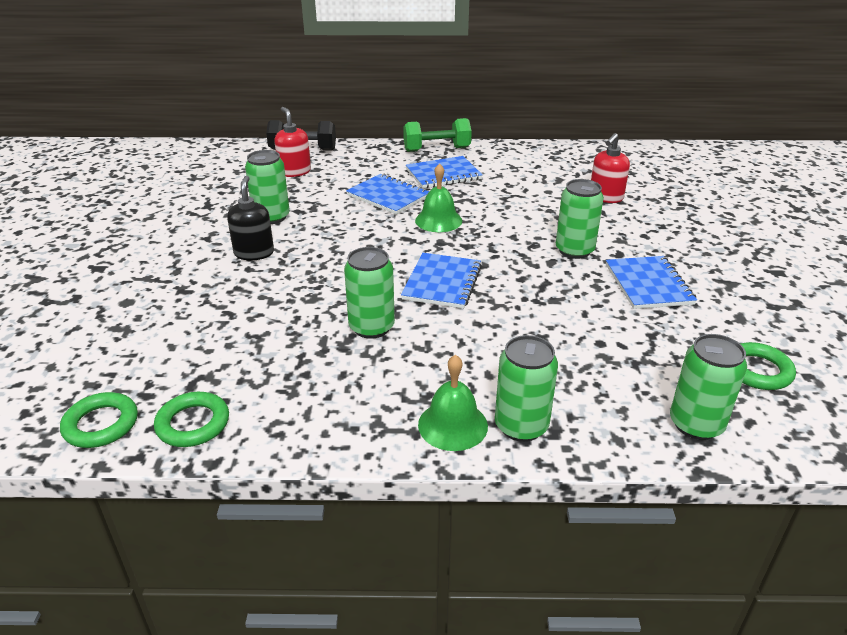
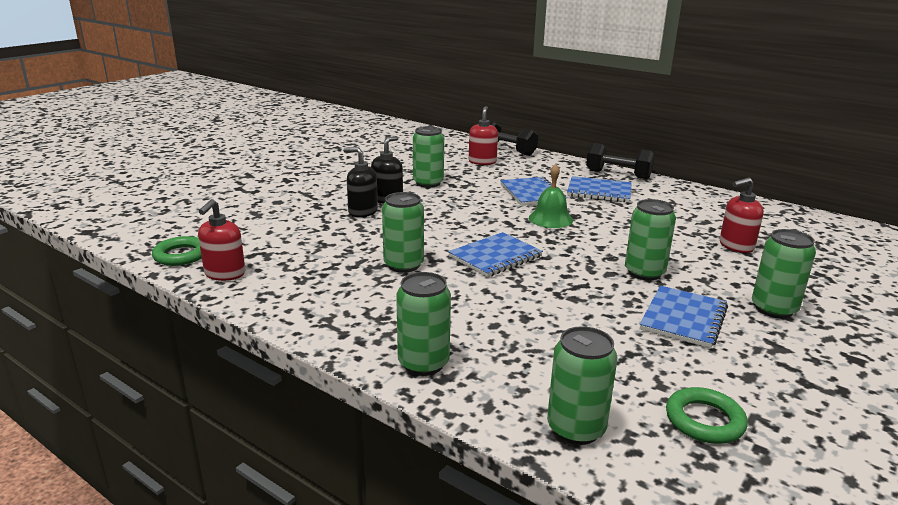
camera: 35 degrees right, 10 degrees down
(193, 424) = (224, 274): green ring -> red soap dispenser
(247, 279) = (362, 212): none -> black soap dispenser
(437, 149) = (618, 174): green dumbbell -> black dumbbell
(452, 425) = (375, 341): green bell -> none
(691, 249) = (774, 309): none -> green can

